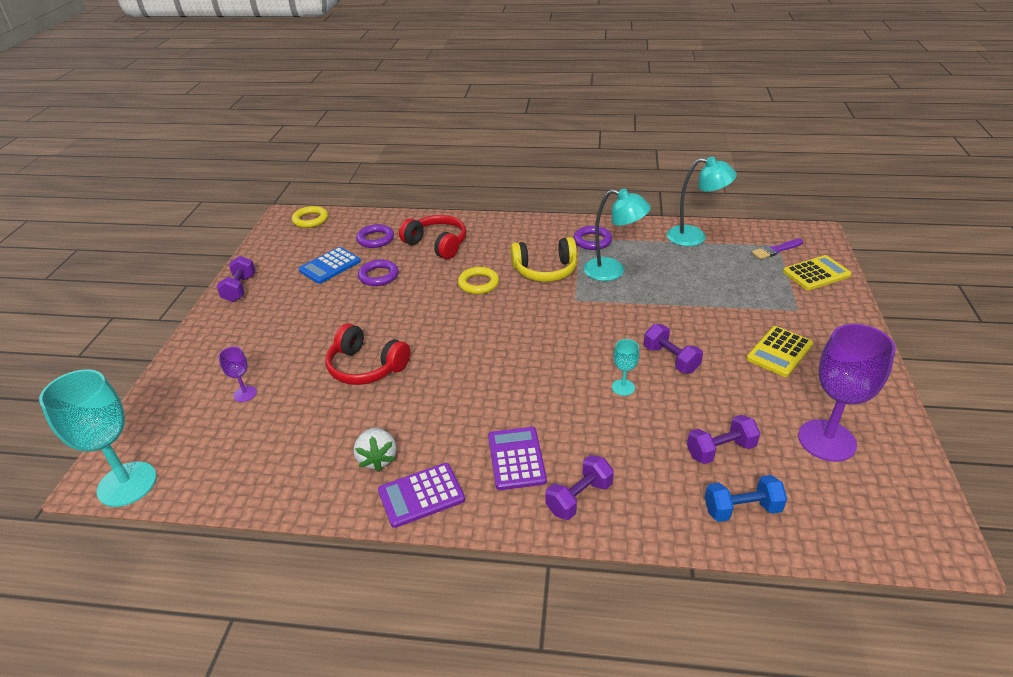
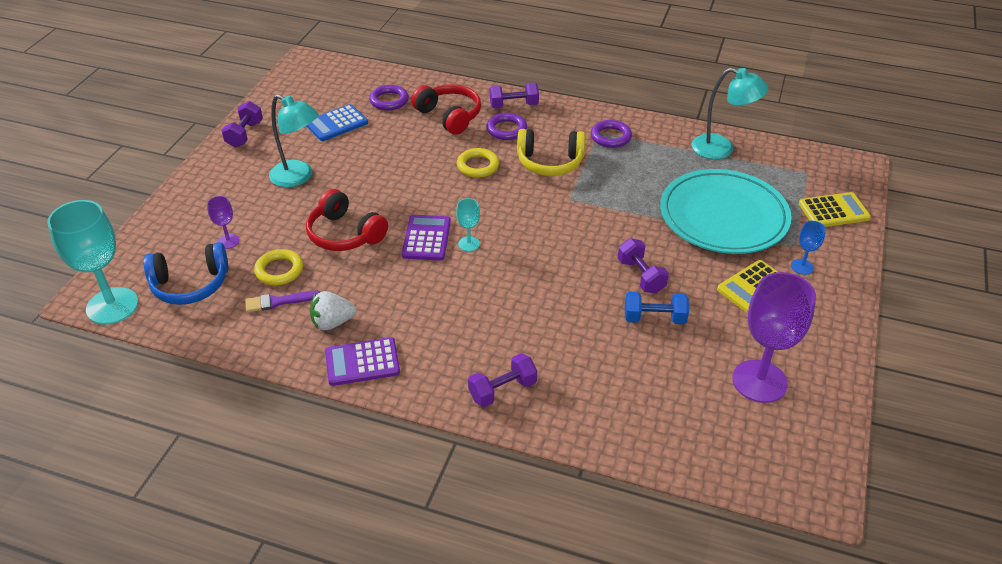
camera: 10 degrees right, 5 degrees up
(212, 445) = (190, 284): none -> blue headphones
(310, 220) = (329, 69): yellow ring -> yellow ring (279, 270)
(377, 459) = (332, 322): white strawberry -> white strawberry turned 75 degrees clockwise
(378, 276) = (381, 142): purple ring -> purple ring (506, 129)
(516, 458) = (458, 345): purple calculator -> purple calculator (426, 238)
(613, 271) = (619, 174): turquoise lamp -> turquoise lamp (298, 177)
(623, 387) = (582, 296): turquoise goblet -> turquoise goblet (469, 244)
(720, 450) = (652, 372): purple dumbbell -> purple dumbbell (514, 105)
(722, 293) = (723, 217): none -> turquoise plate
(742, 509) = (648, 428): blue dumbbell -> blue dumbbell (654, 318)
(776, 250) = (803, 178): purple brush -> purple brush (279, 301)
(813, 326) = (802, 267): none -> blue goblet

